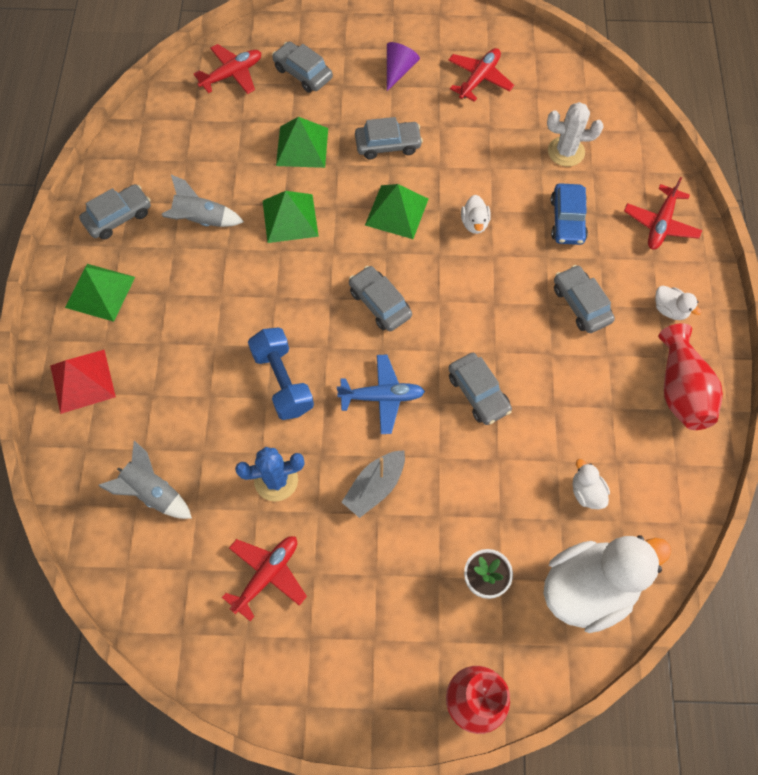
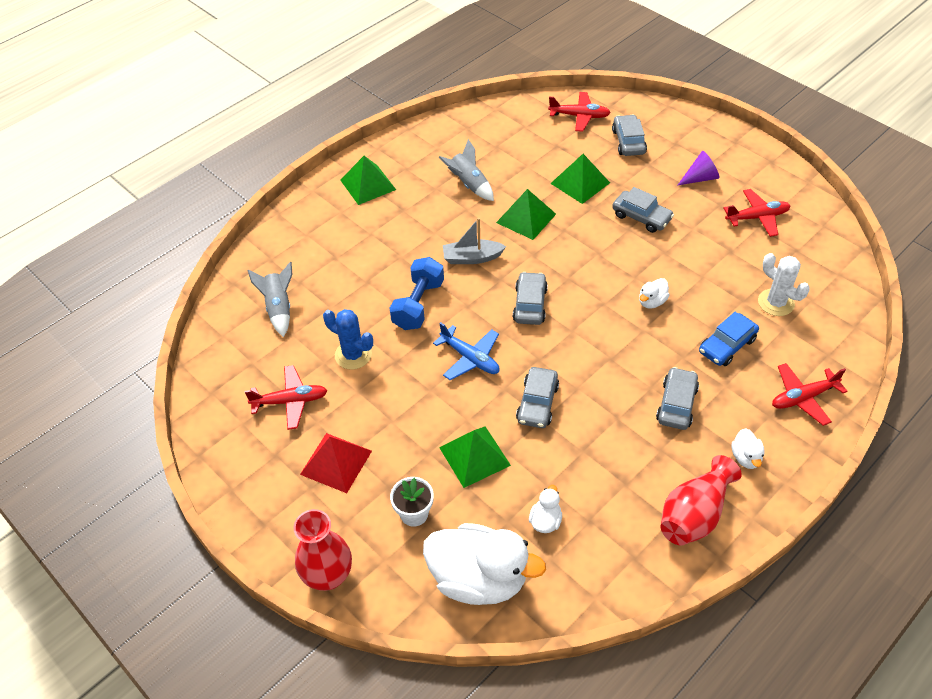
camera: 45 degrees right, 15 degrees down
(82, 381) = (307, 224): red pyramid -> red pyramid (336, 462)
(118, 217) = (422, 152): grey car -> none
(375, 487) = (407, 405): grey boat -> grey boat (472, 258)
(397, 211) = (603, 259): green pyramid -> green pyramid (474, 456)

